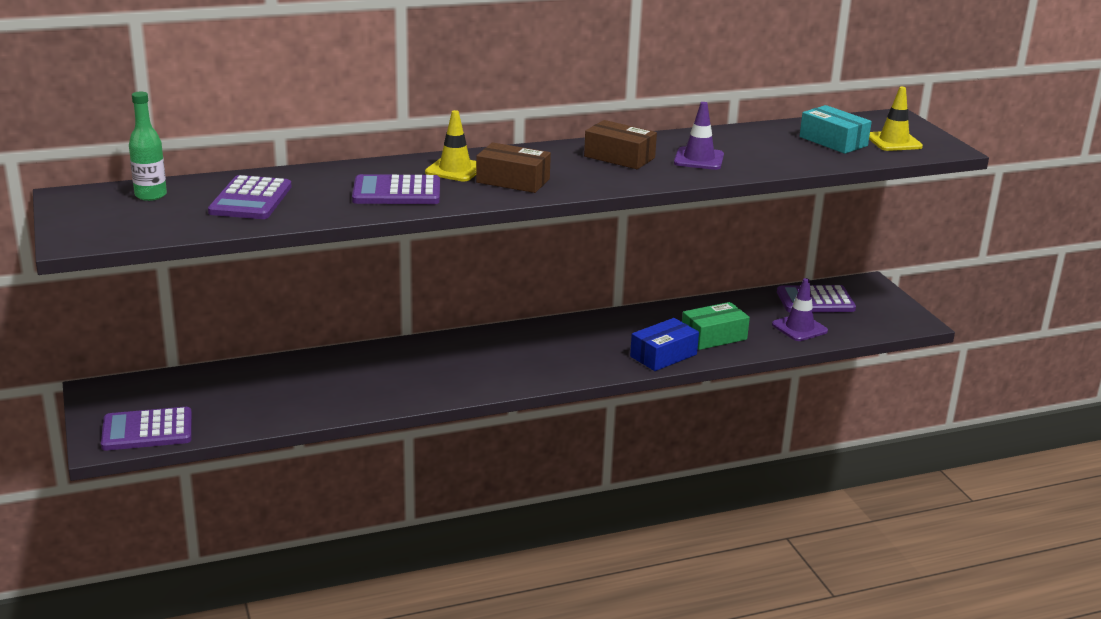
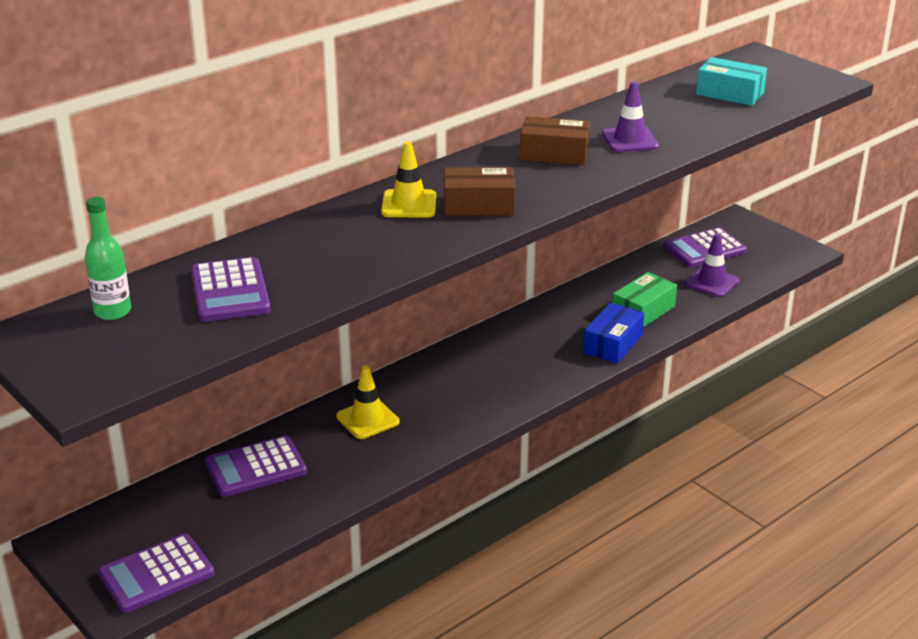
camera: 20 degrees left, 5 degrees up
(396, 192) = (375, 245): purple calculator -> purple calculator (255, 467)
(894, 142) = (781, 83): yellow traffic cone -> yellow traffic cone (367, 419)

